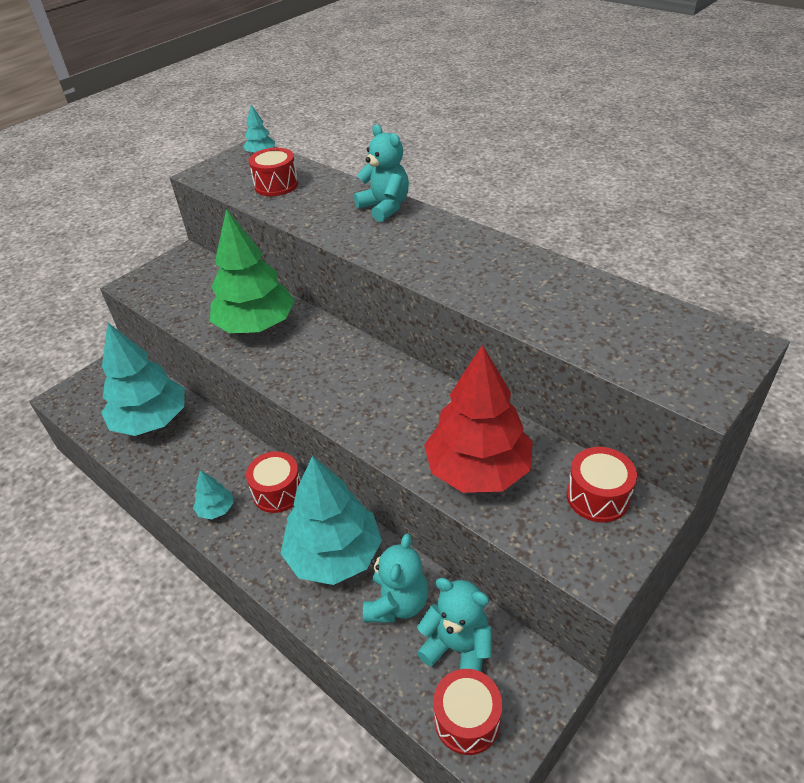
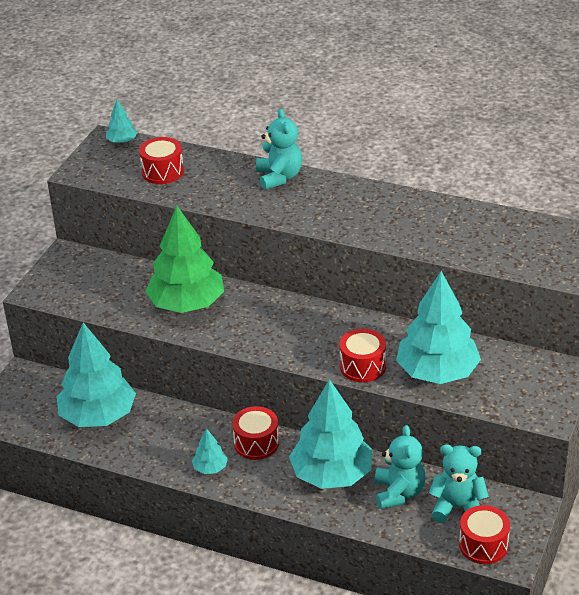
camera: 20 degrees left, 5 degrees down
(385, 207) = (279, 177): turquoise teddy bear -> turquoise teddy bear turned 45 degrees clockwise
(478, 469) = (437, 372): red tree -> turquoise tree
(597, 496) = (530, 370): red drum -> red drum (362, 366)

